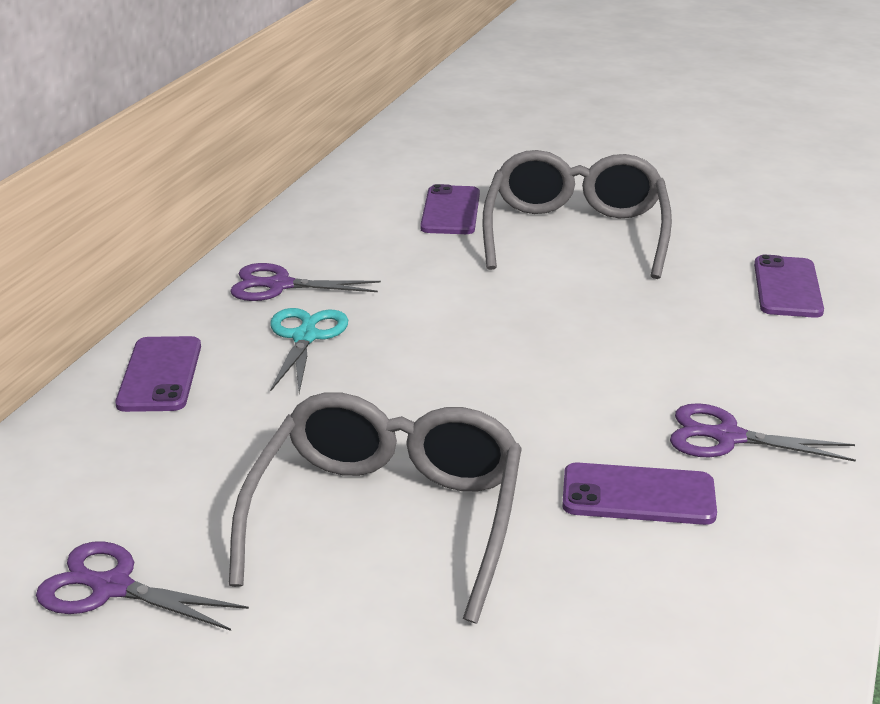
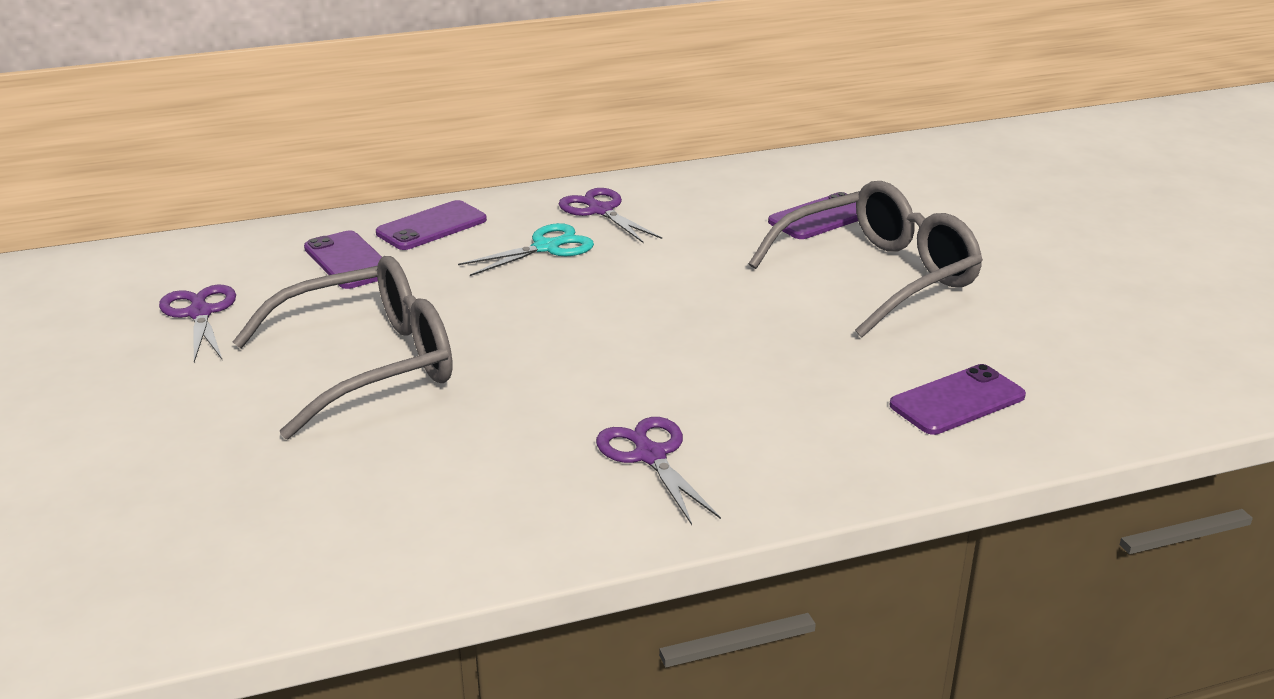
camera: 50 degrees right, 0 degrees up
(638, 495) = (514, 446): purple phone -> purple phone (349, 261)

